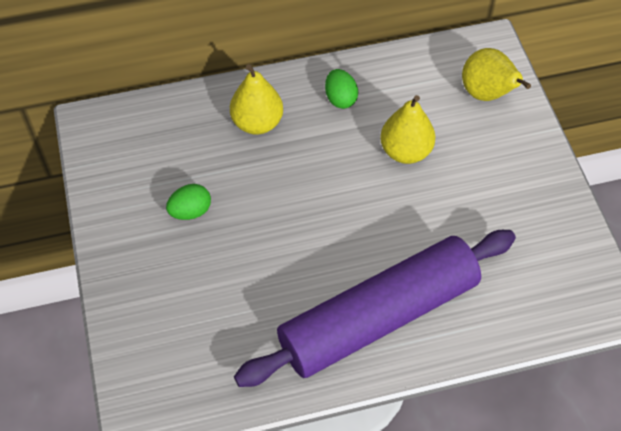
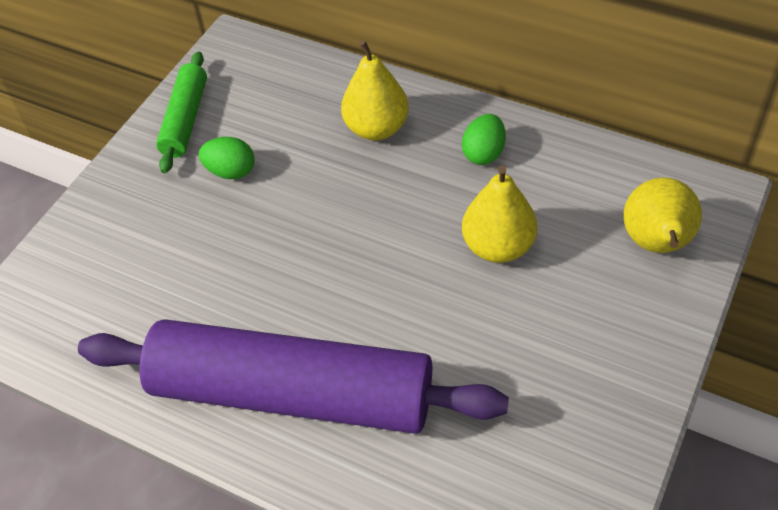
camera: 45 degrees right, 5 degrees down
(117, 197) = (185, 119): none -> green rolling pin

